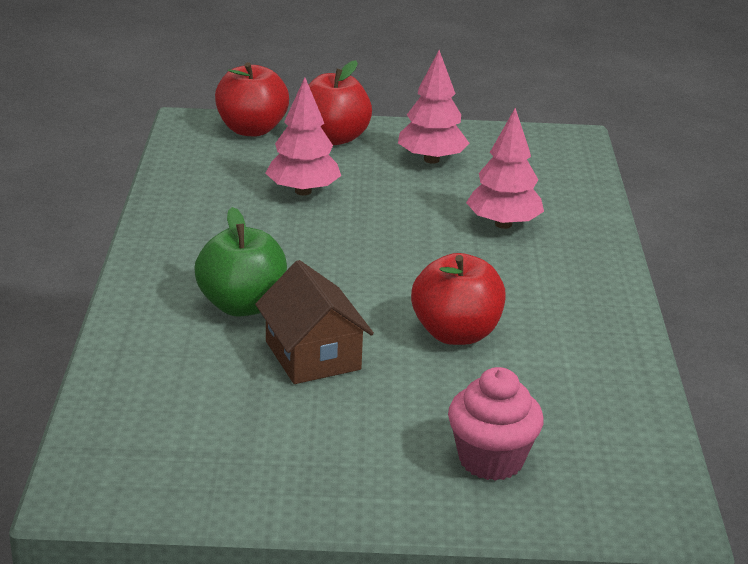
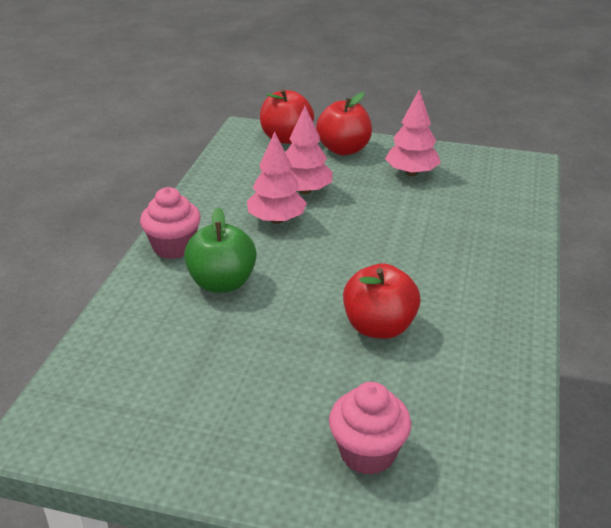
camera: 15 degrees right, 5 degrees up
(159, 271) = (173, 247): none -> pink cupcake
(313, 355) = (258, 333): brown house -> none
(503, 224) = (450, 232): pink tree -> pink tree (276, 220)

